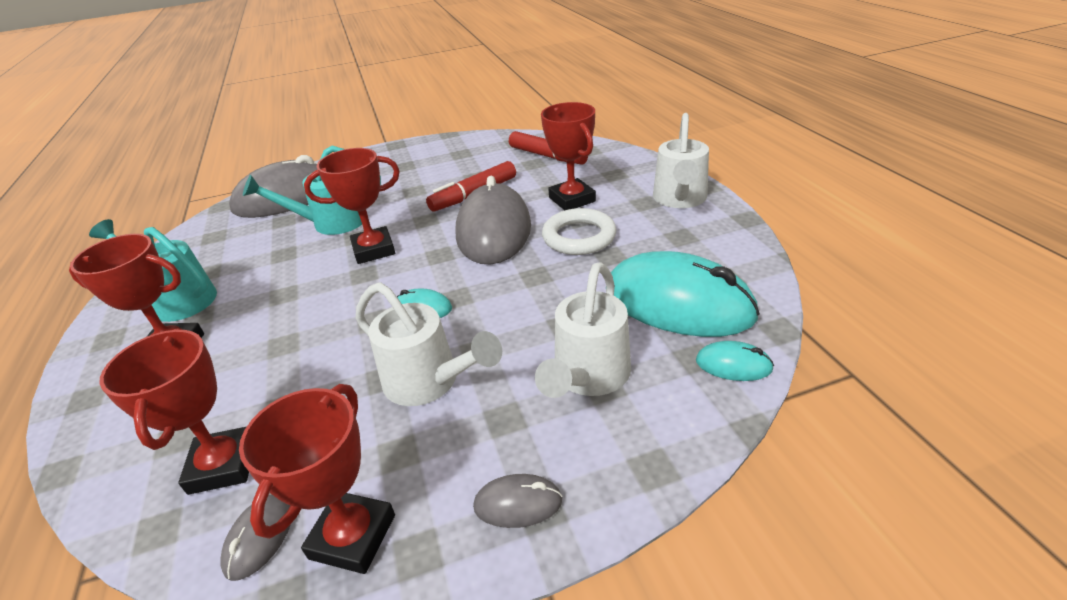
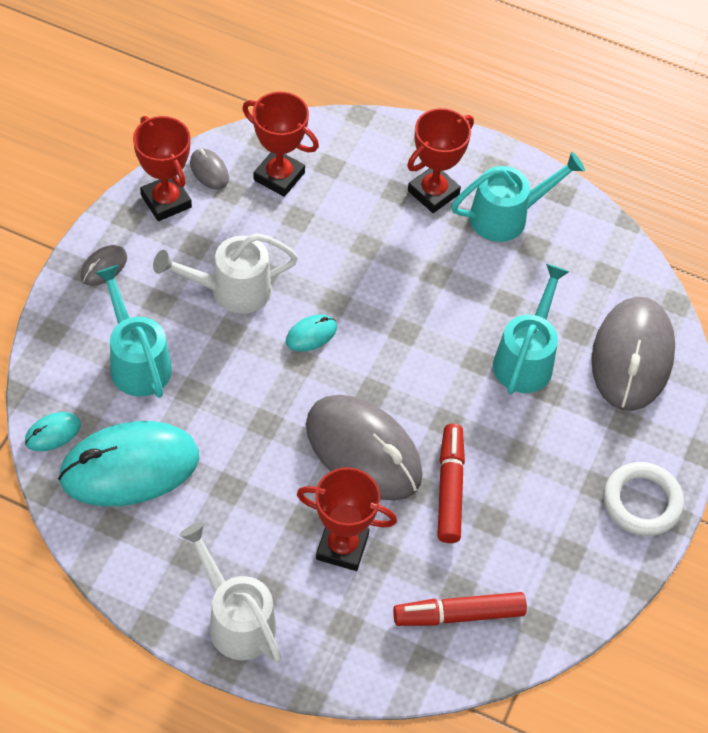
camera: 125 degrees right, 20 degrees up
(374, 250) = (435, 357): red trophy -> none
(579, 237) = (278, 494): white ring -> white ring (642, 502)
(588, 377) = (137, 361): white watering can -> turquoise watering can

